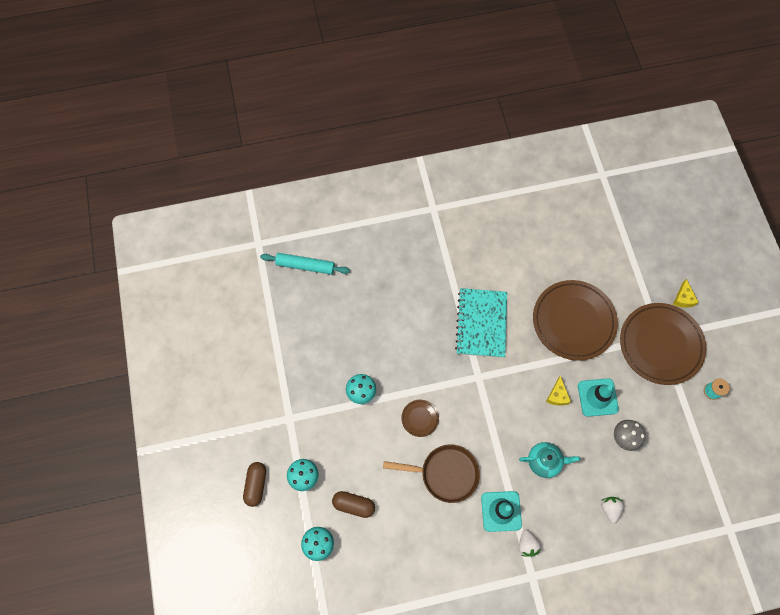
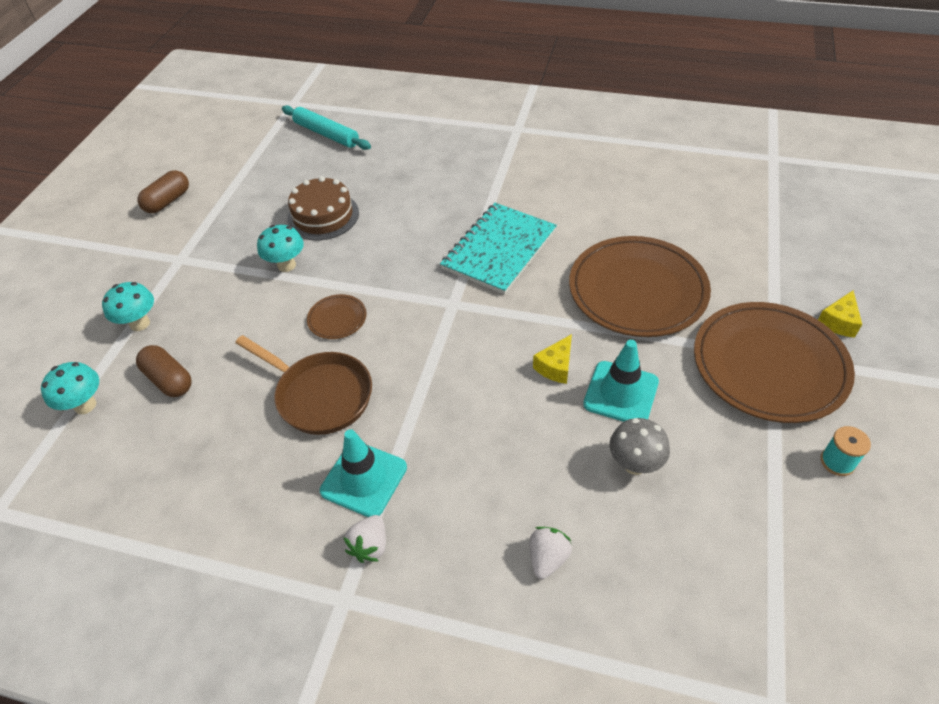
camera: 30 degrees right, 20 degrees down
(256, 485) = (78, 309): brown capsule -> brown capsule (168, 201)
(356, 342) = (323, 216): none -> brown cake
(544, 461) = (479, 442): turquoise teapot -> none

